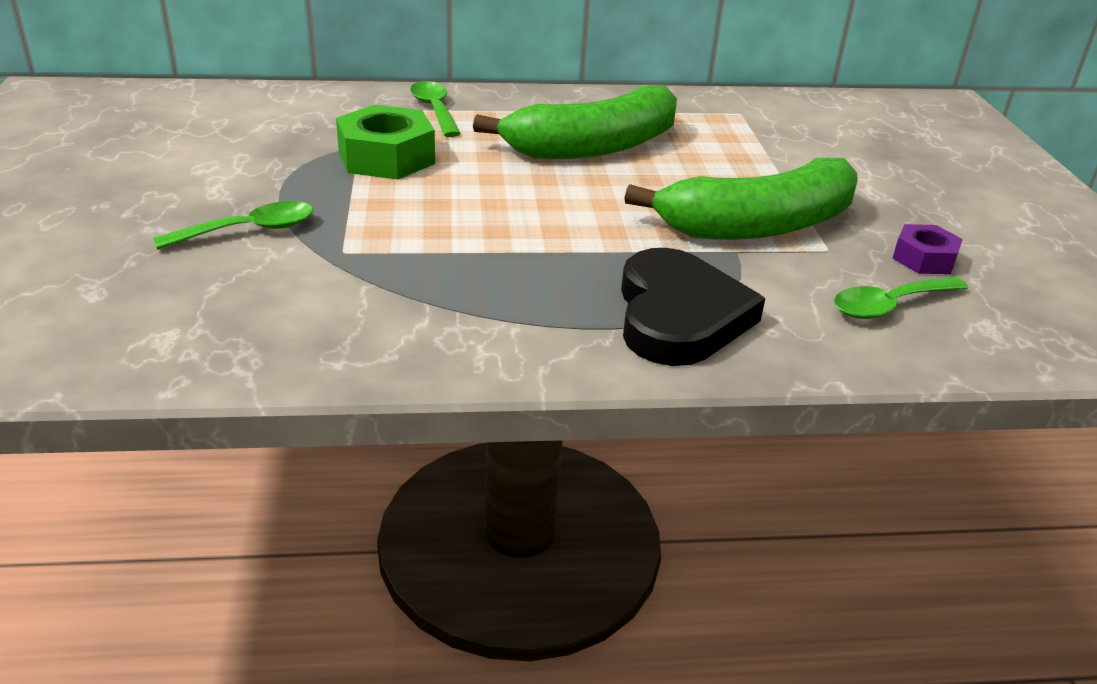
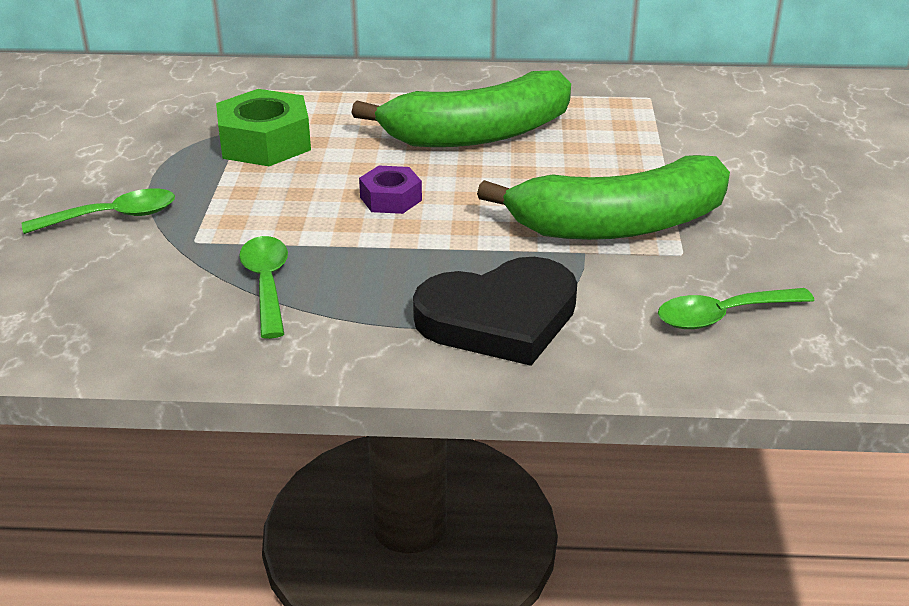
camera: 10 degrees right, 0 degrees up
(434, 110) = (329, 90): green spoon -> green spoon (266, 284)
(679, 316) = (499, 318): black heart -> black heart turned 60 degrees clockwise
(924, 259) = (782, 266): purple nut -> purple nut (390, 199)

